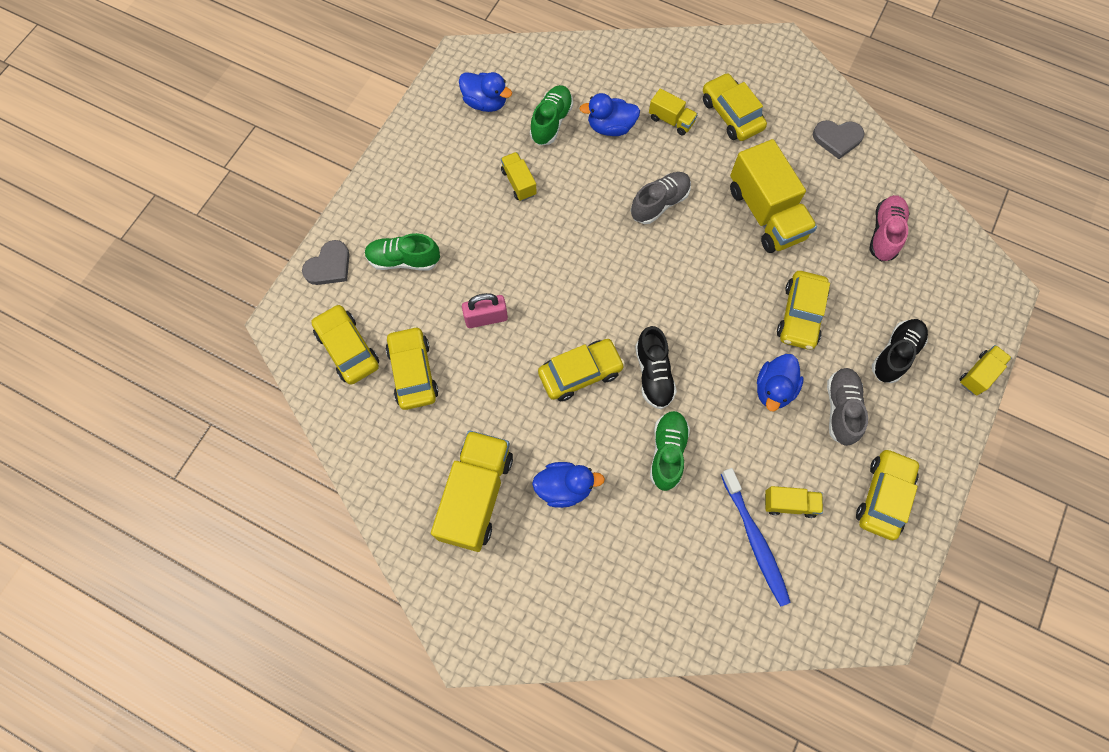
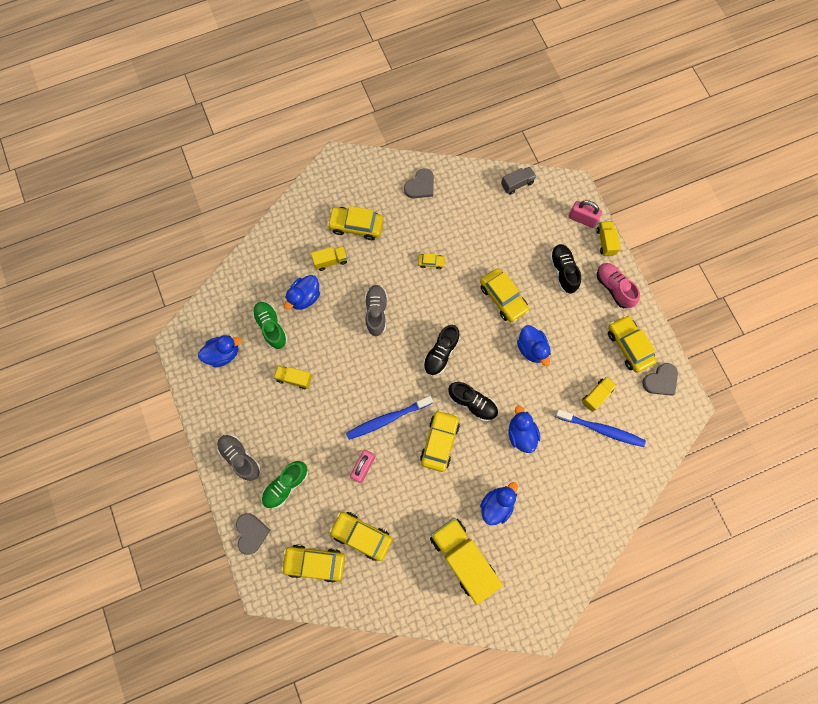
camera: 50 degrees left, 5 degrees up
(558, 302) = (387, 419): none -> blue toothbrush
(667, 452) = (521, 433): green shoe -> blue duck
(676, 299) = (440, 353): none -> black shoe
(765, 213) = (431, 262): yellow truck -> yellow car
(841, 409) = (569, 325): grey shoe -> grey shoe (240, 457)
(879, 567) = (660, 381): none -> grey heart
(884, 233) = (494, 214): pink shoe -> pink shoe (614, 288)
(943, 229) = (517, 184): none -> grey truck
(977, 328) = (582, 219): none -> pink padlock

